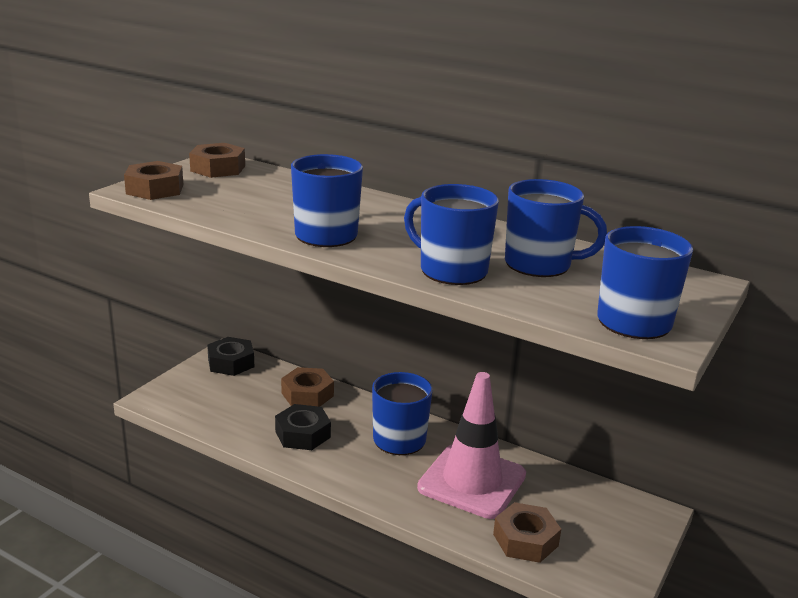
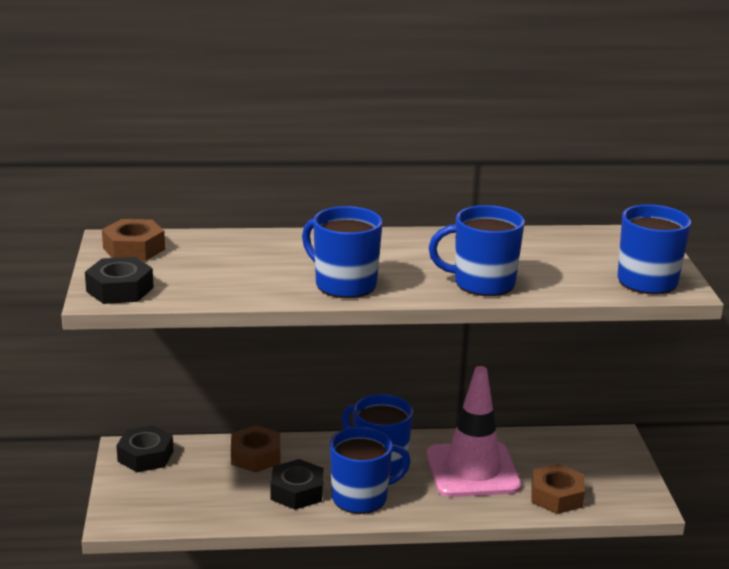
camera: 35 degrees left, 0 degrees up
(155, 189) = (120, 289): brown nut -> black nut
(540, 265) = (529, 257): blue mug -> blue mug (361, 497)

